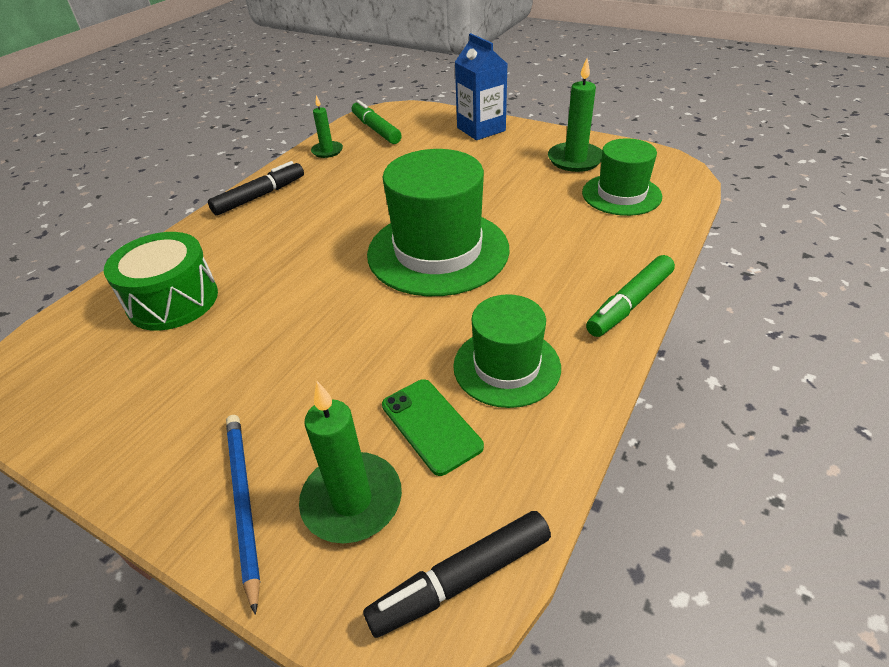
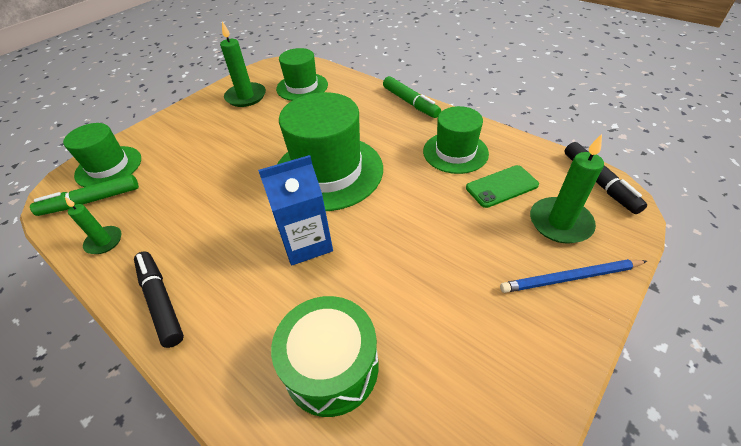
camera: 80 degrees left, 5 degrees up
(423, 122) = (109, 167): none -> green hat
(481, 129) = (158, 134): blue carton -> blue carton (306, 243)

